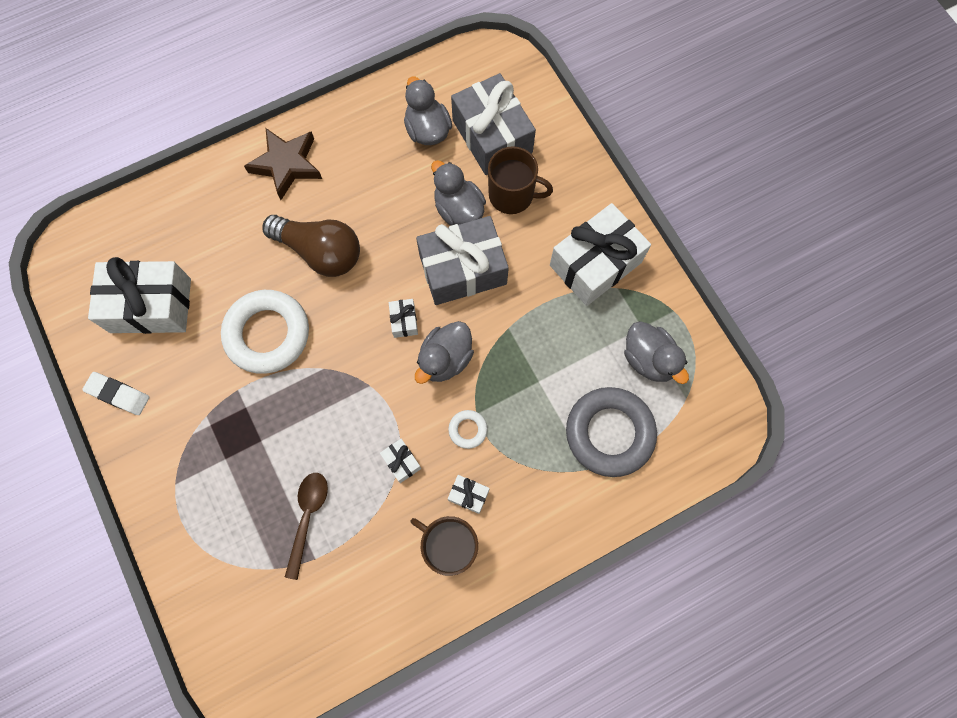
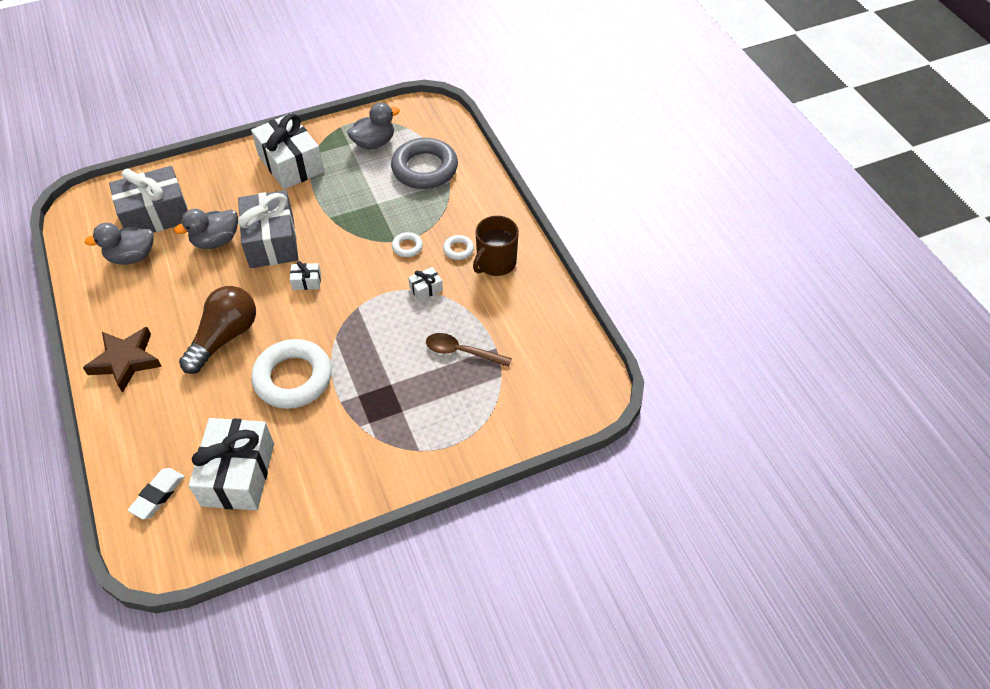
camera: 85 degrees left, 20 degrees down
(118, 394) = (323, 500): white eraser -> white eraser (158, 495)
(445, 359) = (346, 257): grey duck -> none
(468, 495) = (458, 249): white gift -> white ring
(512, 195) = (215, 206): brown mug -> none

